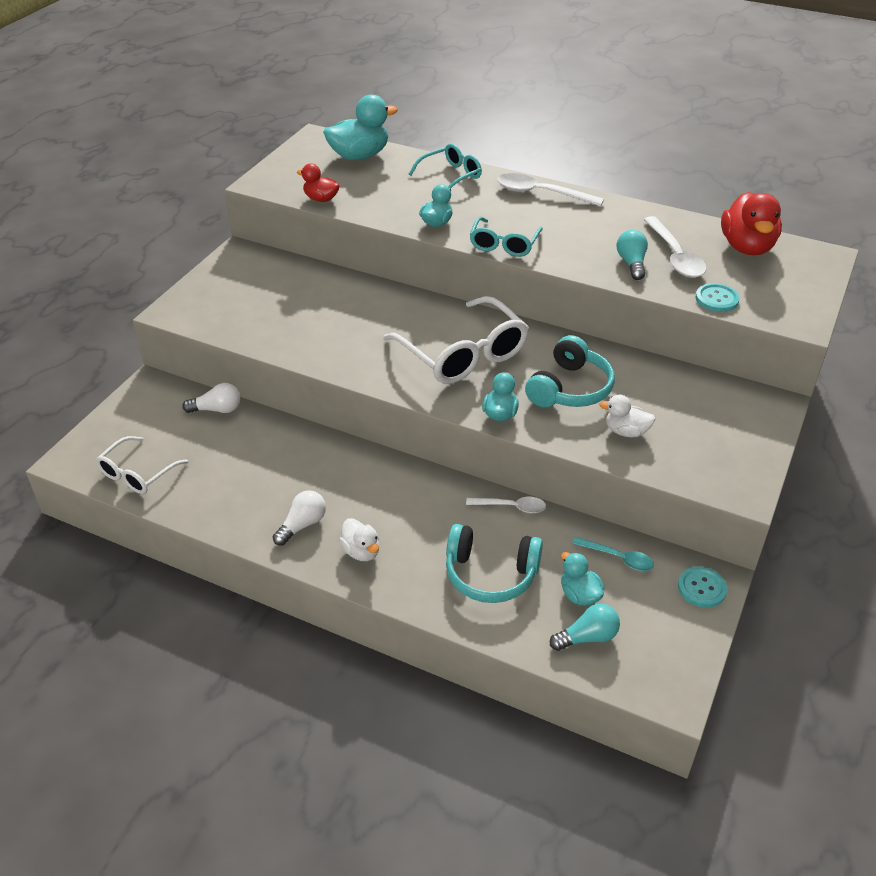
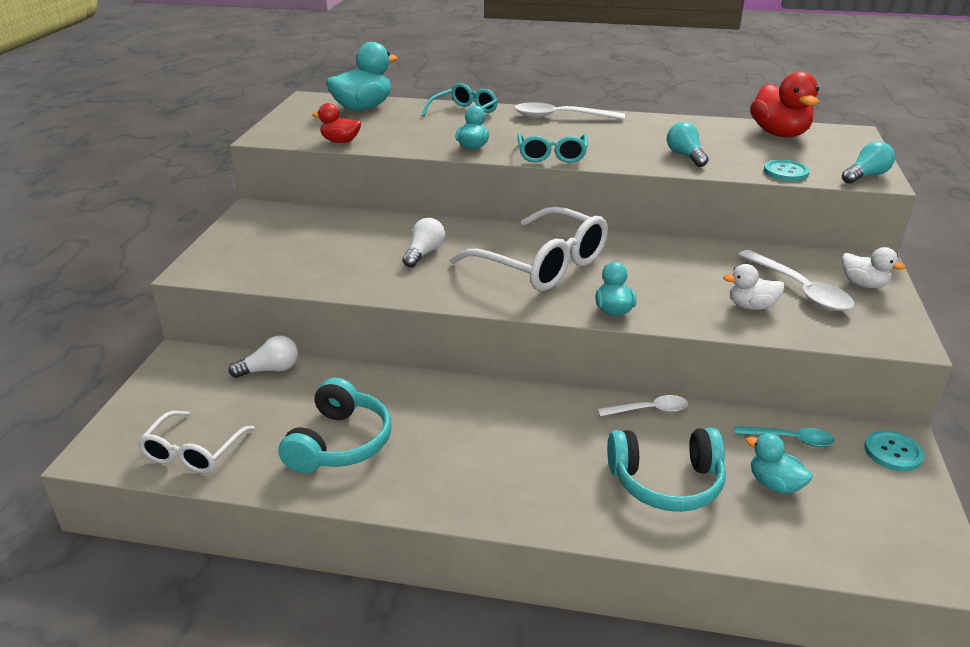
camera: 15 degrees left, 10 degrees down
(302, 525) = (423, 471): white light bulb -> white light bulb (424, 253)
(361, 551) = (506, 487): white duck -> white duck (863, 284)
(570, 388) = (670, 278): turquoise headphones -> turquoise headphones (340, 443)
(587, 637) = (811, 527): turquoise light bulb -> turquoise light bulb (866, 176)
(675, 256) = (721, 146): white spoon -> white spoon (799, 289)

